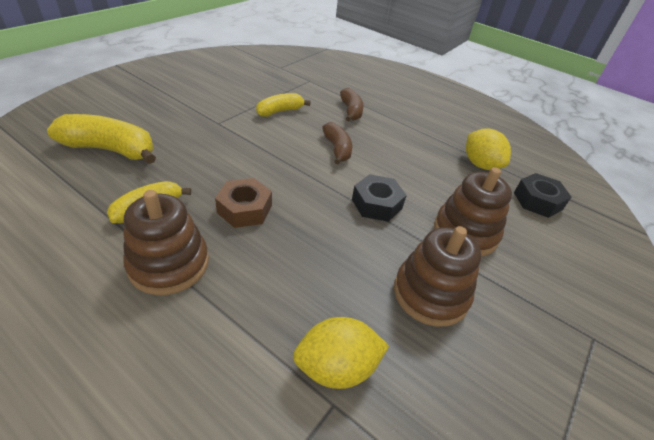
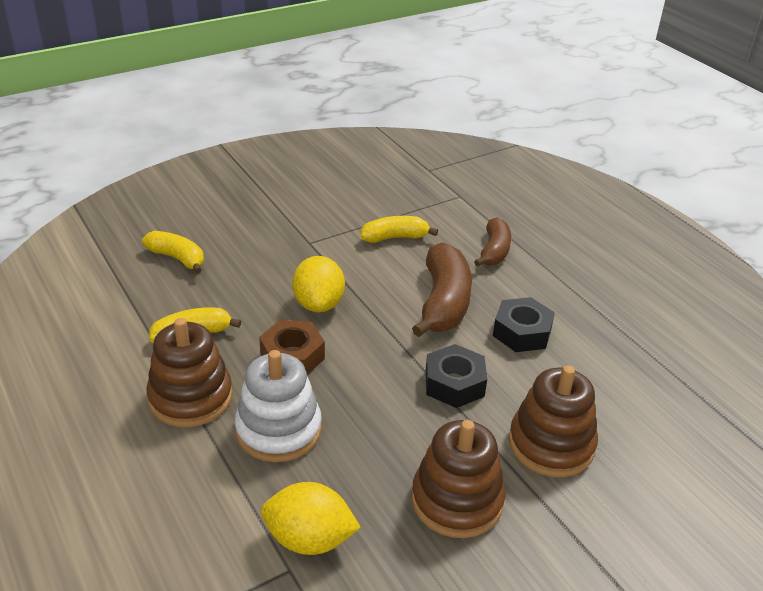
camera: 25 degrees right, 5 degrees down
(111, 150) = (177, 258): yellow banana -> yellow banana, size x0.62
(262, 273) = (278, 430): none -> white stacking toy
(337, 149) = (443, 302): brown banana -> brown banana, size x1.61
(480, 164) = (640, 361): yellow lemon -> yellow lemon (318, 304)
(537, 201) = (693, 429): black nut -> black nut (522, 332)

